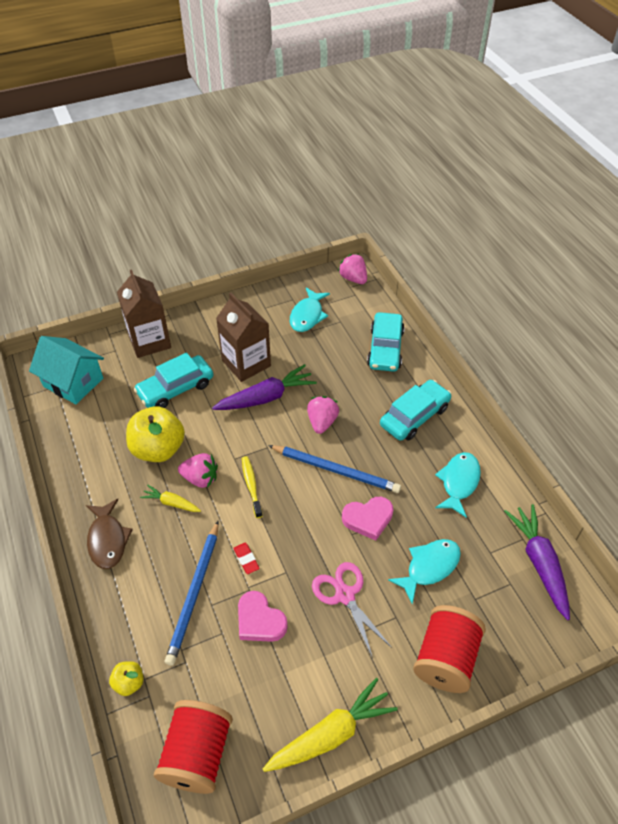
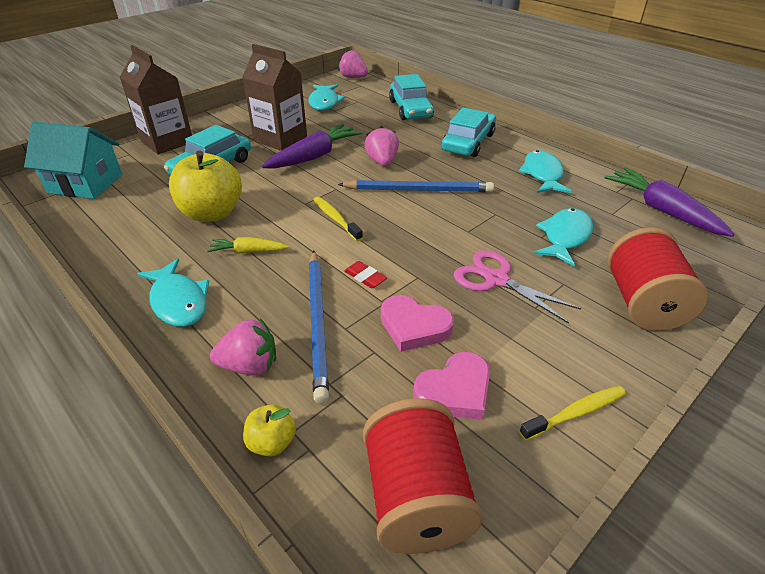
camera: 20 degrees left, 10 degrees down
(107, 540) = (178, 301): brown fish -> turquoise fish
(200, 478) = (274, 225): pink strawberry -> pink strawberry (250, 365)
(331, 734) = (575, 413): yellow carrot -> yellow toothbrush
(368, 519) = (476, 216): pink heart -> pink heart (455, 391)

